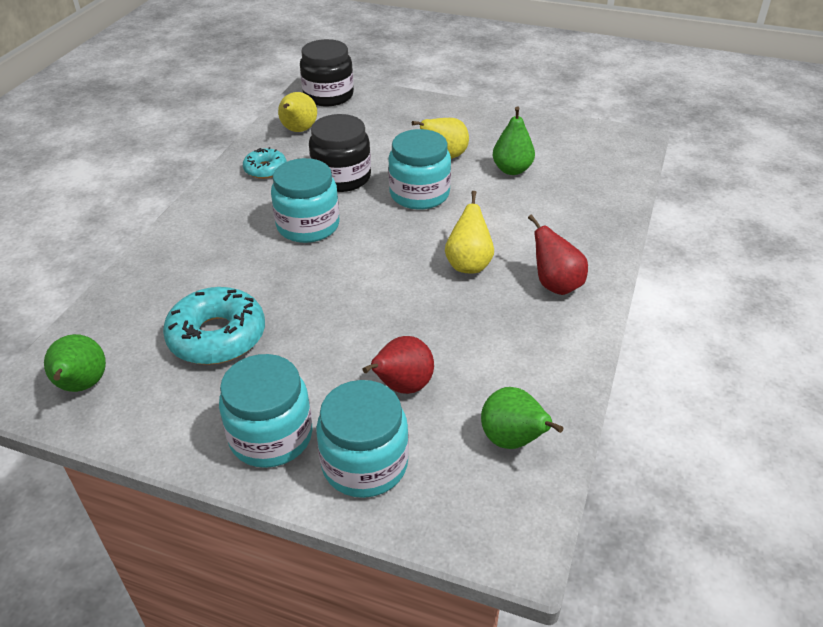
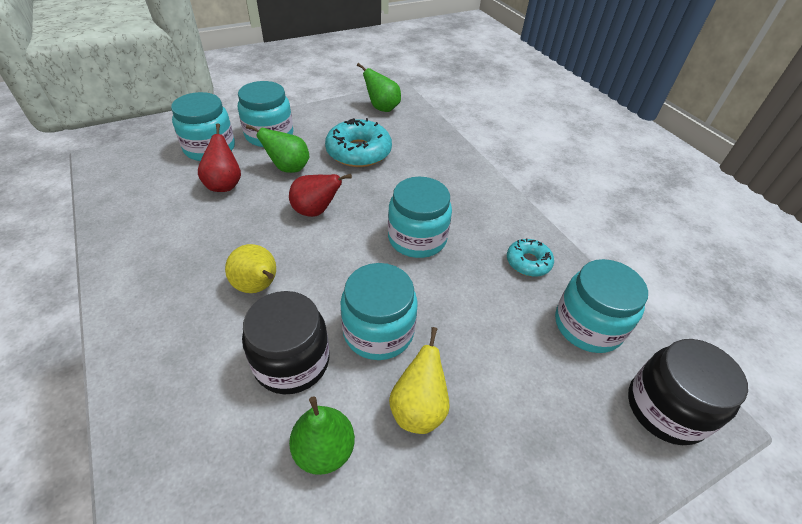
camera: 130 degrees right, 5 degrees up
(298, 130) = (588, 325): yellow pear -> turquoise jar
(341, 177) = (464, 299): black jar -> black jar (292, 361)
(513, 440) = (132, 195): green pear -> green pear (288, 168)
(555, 285) = (165, 315): red pear -> red pear (316, 211)

